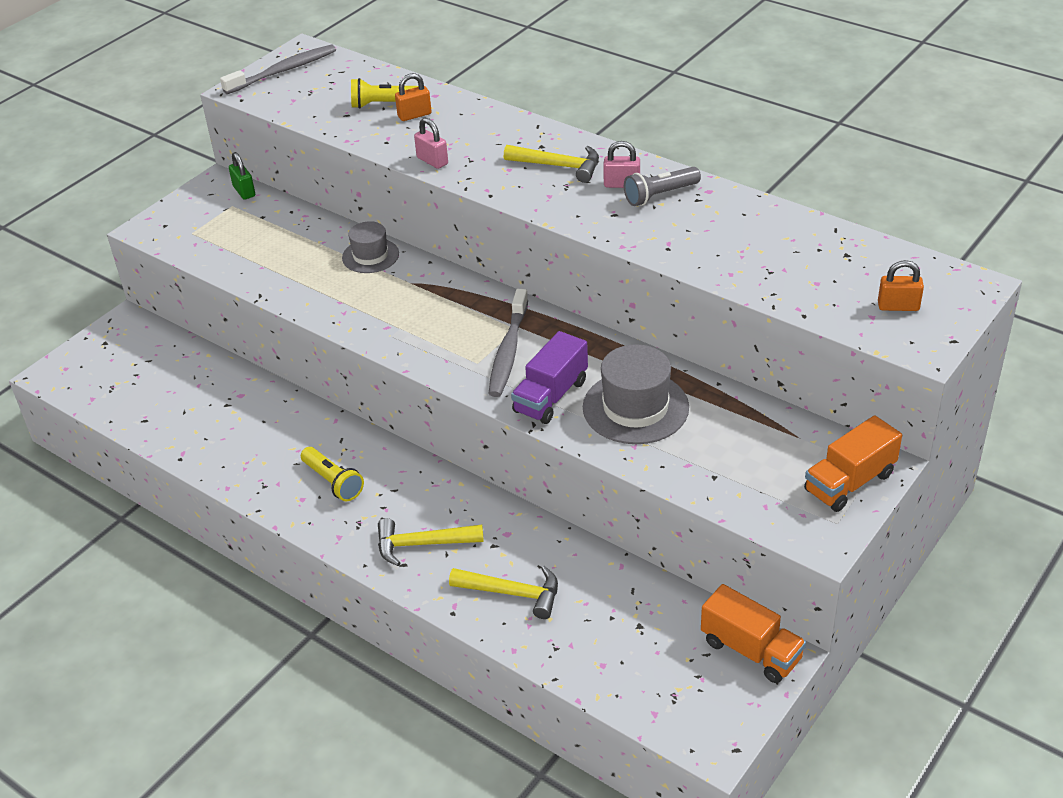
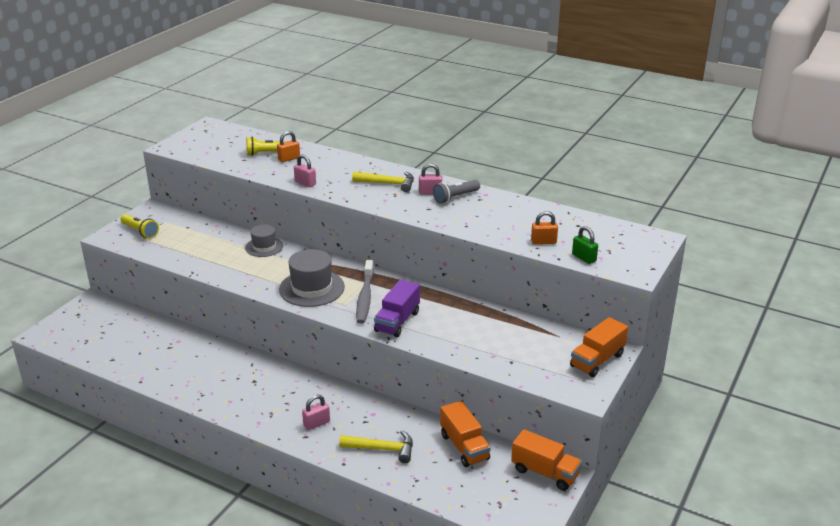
camera: 10 degrees left, 10 degrees down
(244, 191) = (172, 213): green padlock -> green padlock (584, 258)
(283, 71) = (197, 136): grey toothbrush -> none
(333, 482) = (250, 389): yellow flashlight -> yellow flashlight (140, 231)
(422, 544) = (316, 423): yellow hammer -> pink padlock
(635, 407) = (453, 325): grey hat -> grey hat (312, 288)
(635, 598) = (464, 447): none -> orange truck
(898, 306) = (615, 251): orange padlock -> orange padlock (543, 242)

